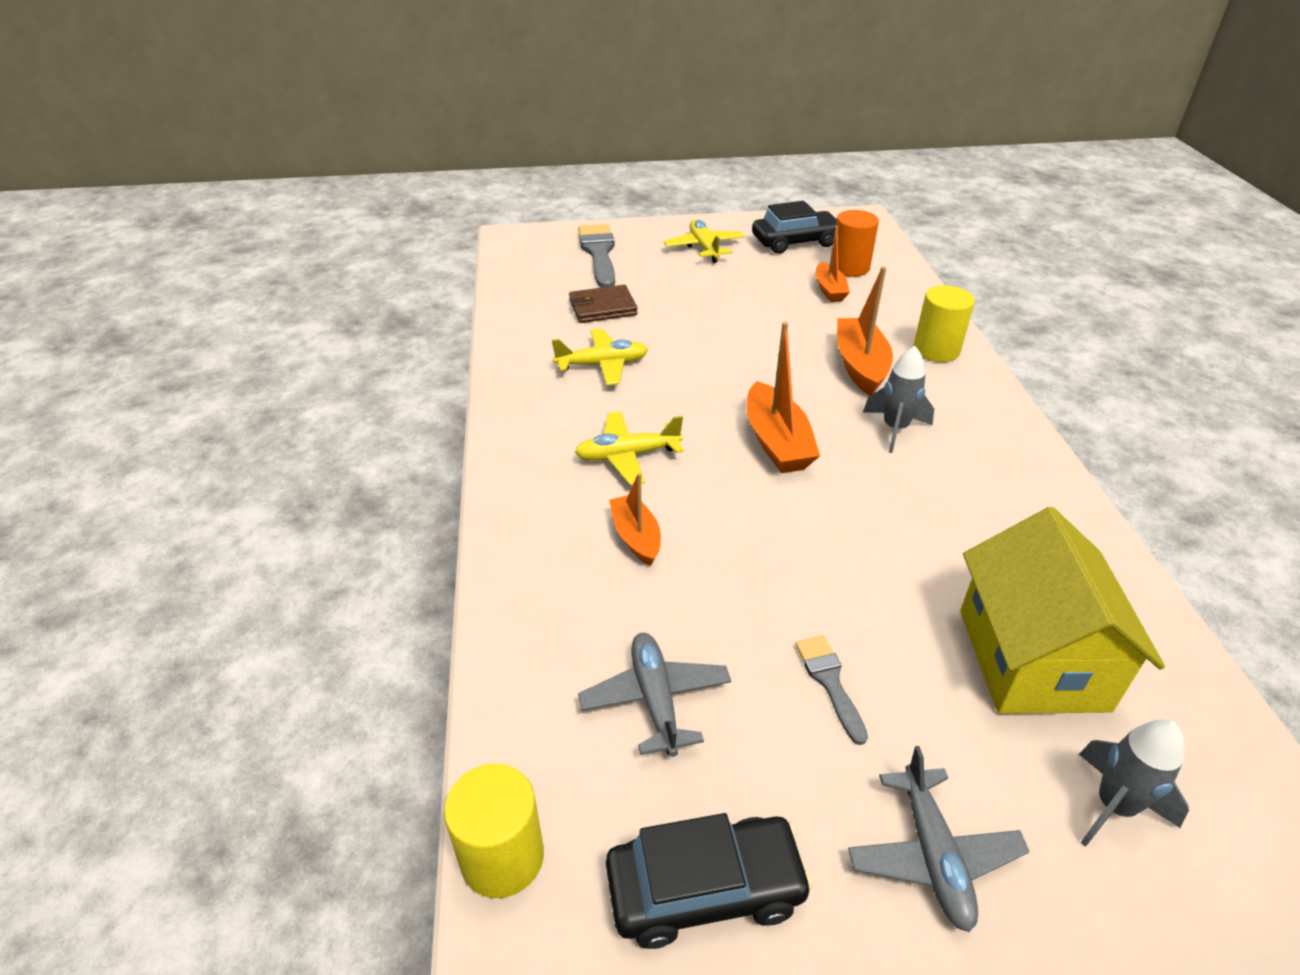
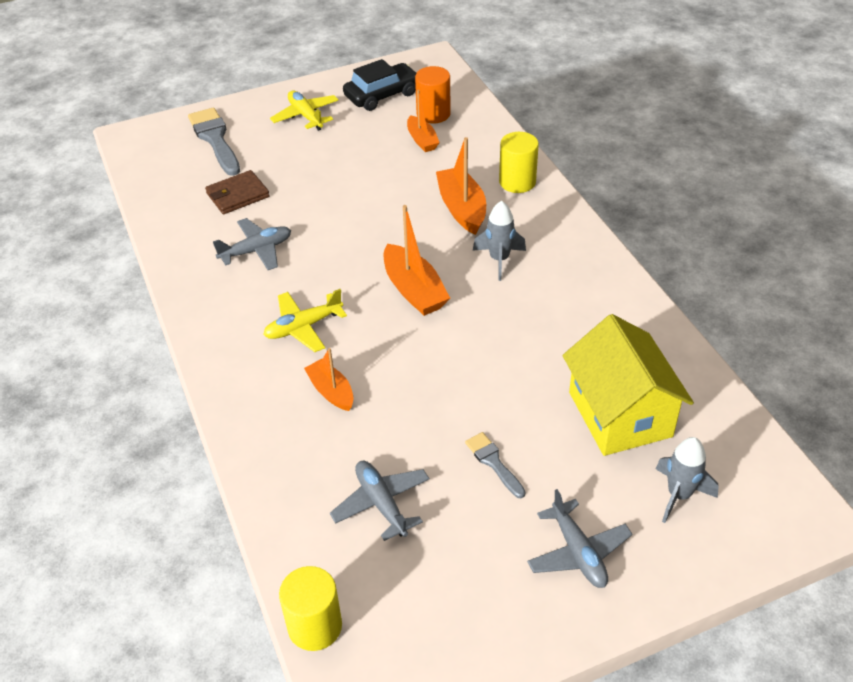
camera: 15 degrees left, 5 degrees up
(602, 365) = (256, 251): yellow plane -> grey plane
(705, 888) = (447, 608): black car -> none

